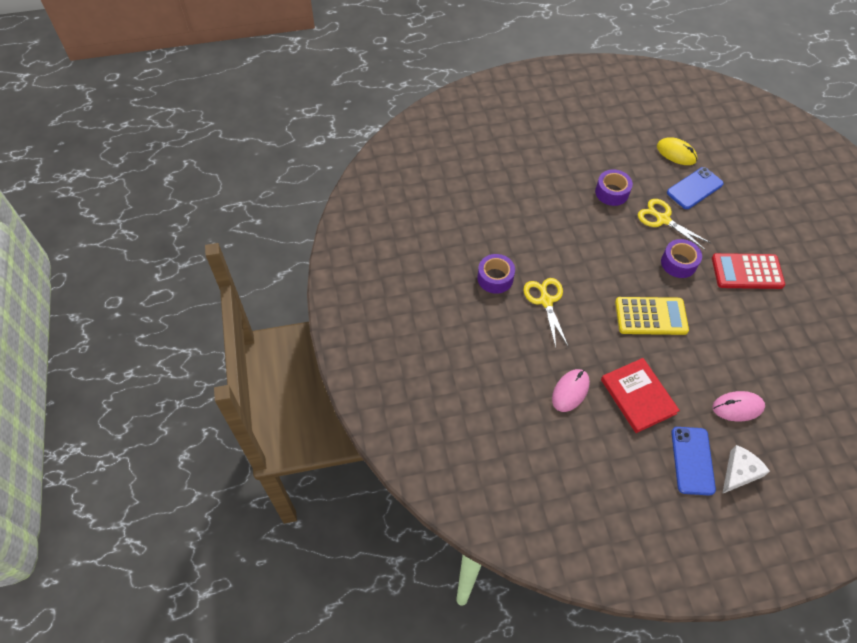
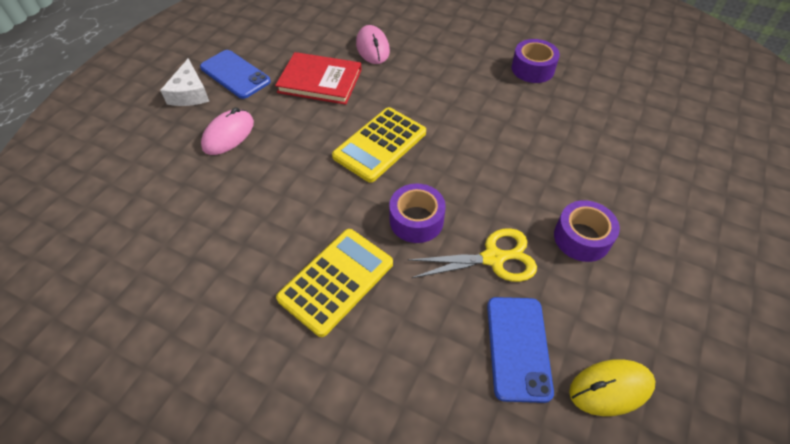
camera: 130 degrees right, 5 degrees down
(546, 301) = (474, 85): yellow scissors -> none
(747, 272) = (336, 281): red calculator -> yellow calculator

